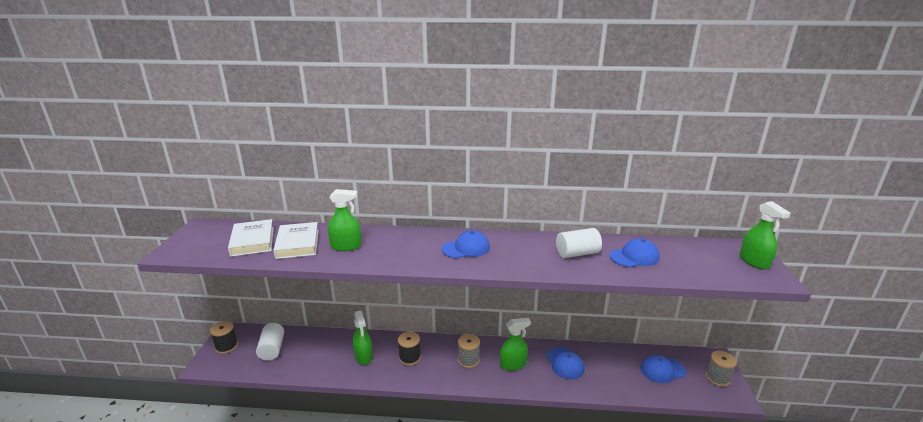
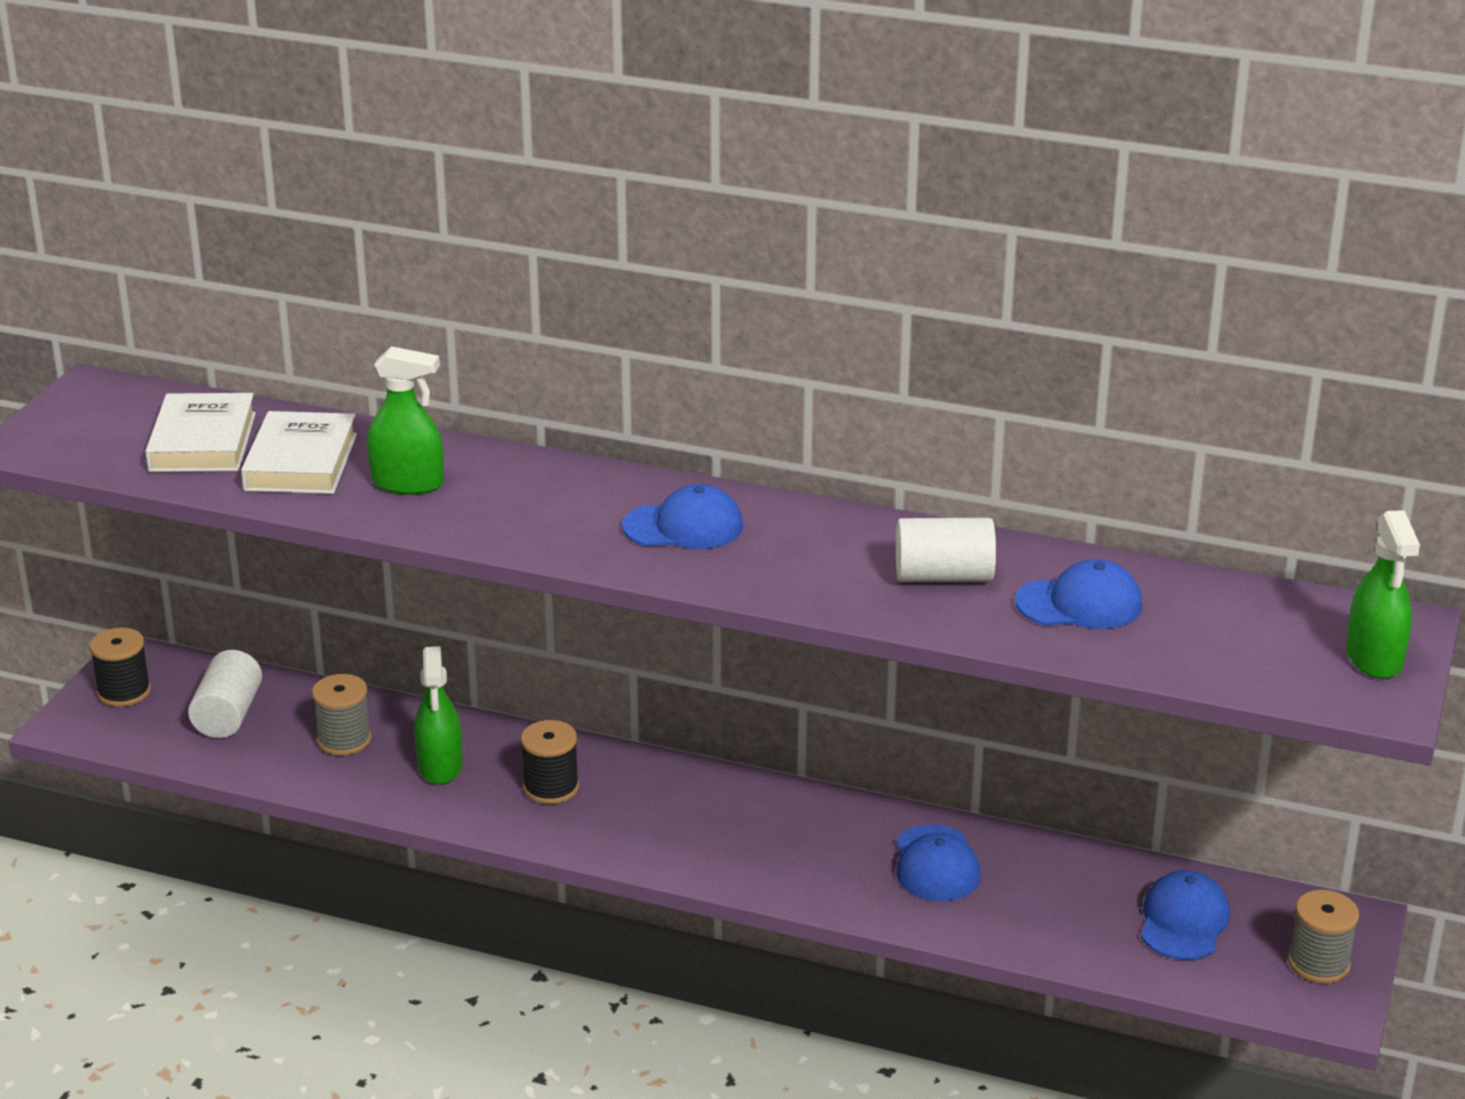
camera: 15 degrees right, 5 degrees up
(468, 360) = (694, 817): grey spool -> grey spool (344, 740)
(513, 364) = (801, 844): green spray bottle -> none
(662, 370) = (1183, 921): blue cap -> blue cap turned 105 degrees clockwise

